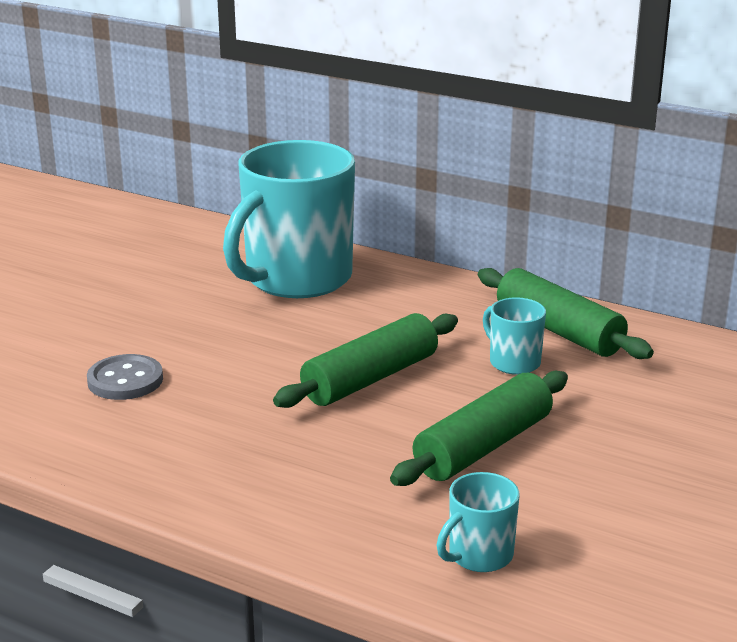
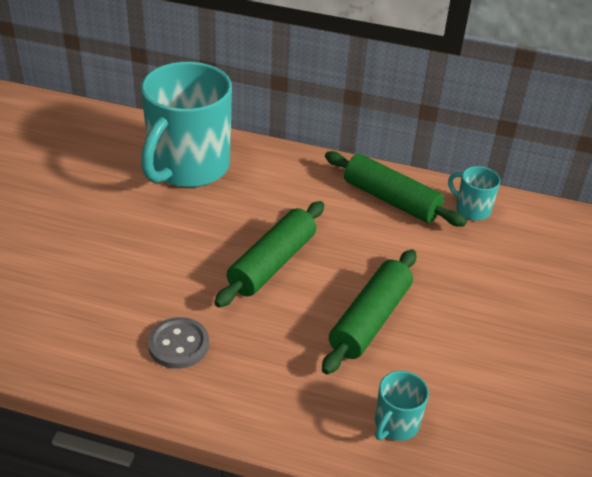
camera: 15 degrees left, 15 degrees up
(125, 380) = (89, 287): grey button -> grey button (178, 344)
(513, 362) = (368, 235): turquoise mug -> turquoise mug (472, 209)

